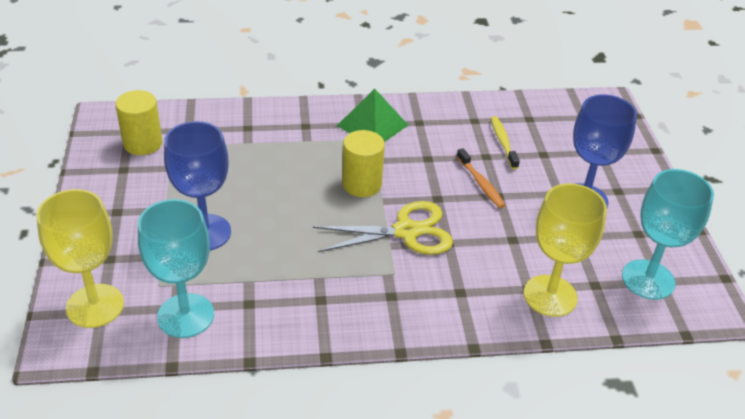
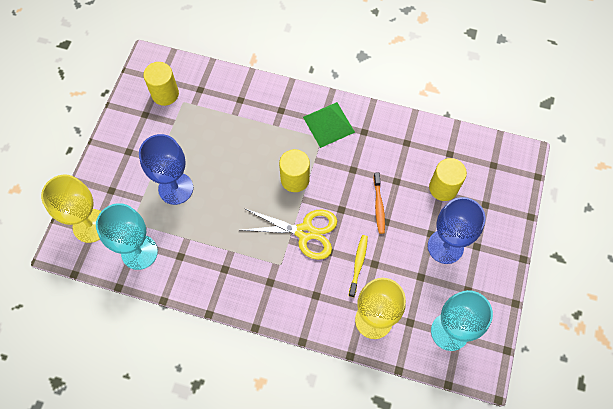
camera: 25 degrees right, 25 degrees up
(503, 142) = (416, 171): yellow toothbrush -> yellow toothbrush (358, 264)
(543, 149) = (443, 188): none -> yellow cylinder

